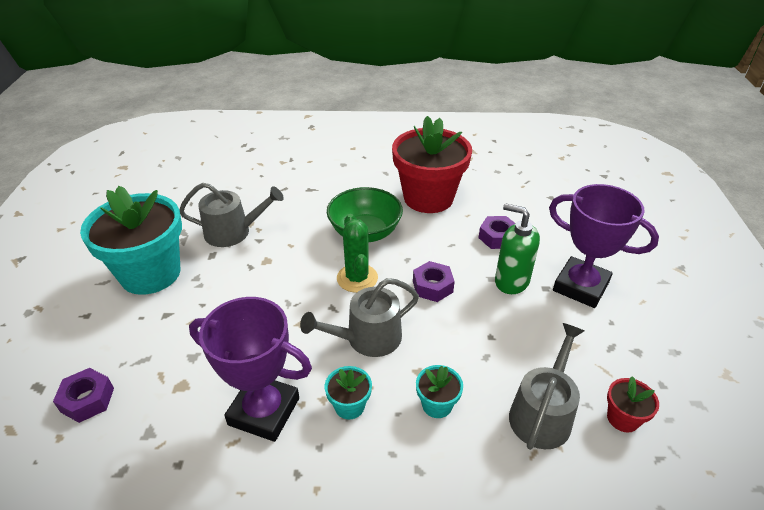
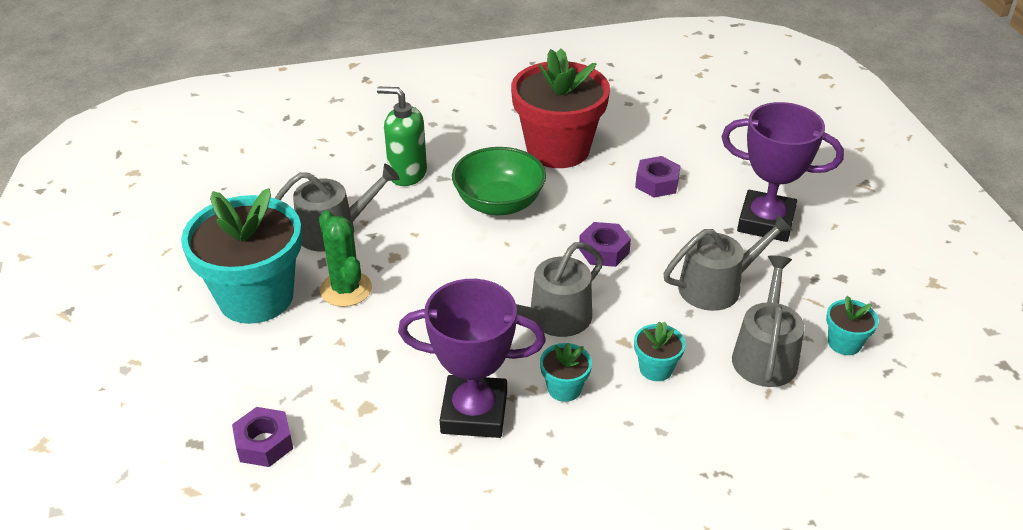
camera: 15 degrees left, 0 degrees up
(357, 278) = (513, 257): green cactus -> green cactus (346, 289)
(511, 281) = (689, 229): green soap dispenser -> green soap dispenser (407, 174)
(518, 337) = (717, 286): none -> grey watering can
(623, 418) = (844, 343): red flower pot -> turquoise flower pot

